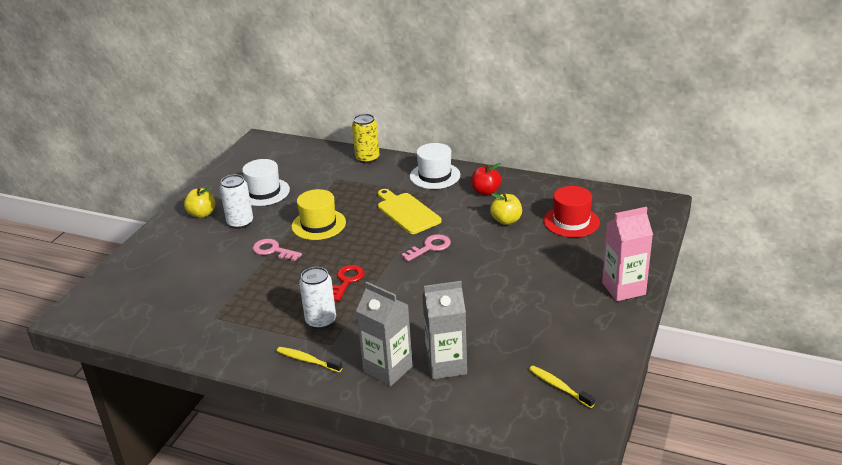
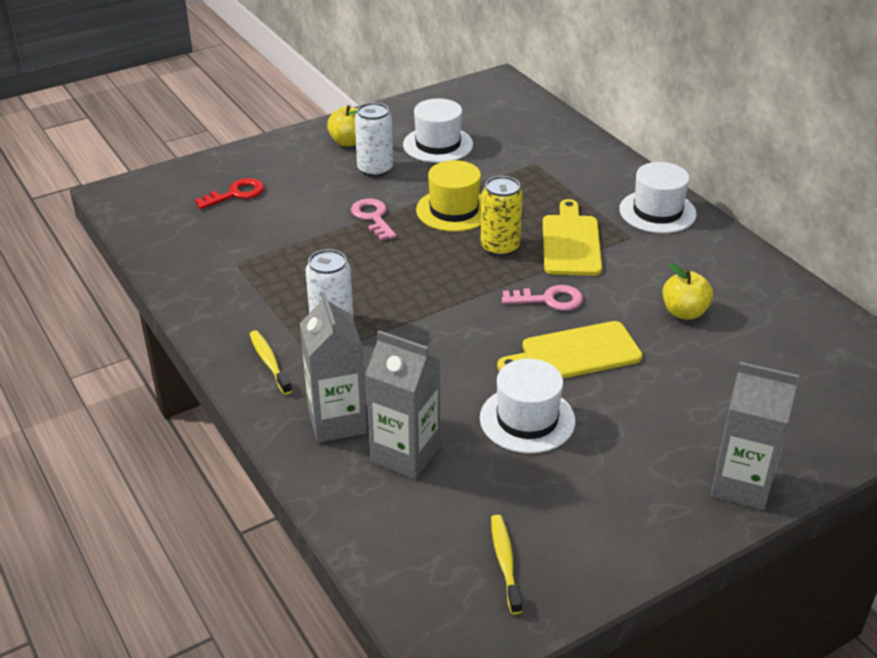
camera: 35 degrees right, 5 degrees up
(347, 281) = (410, 292): red key -> red key (236, 194)
(367, 158) = (599, 154): yellow can -> yellow can (500, 247)
(475, 267) = (575, 353): none -> yellow cutting board
(486, 192) = (700, 262): red apple -> none
(489, 313) = (527, 419): none -> white hat
(571, 221) = (773, 356): red hat -> none
(623, 288) = (741, 485): pink carton -> grey carton

